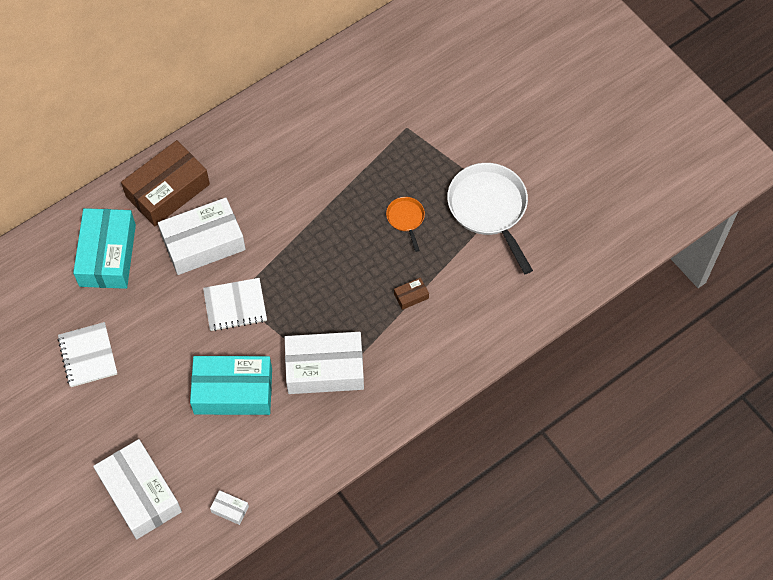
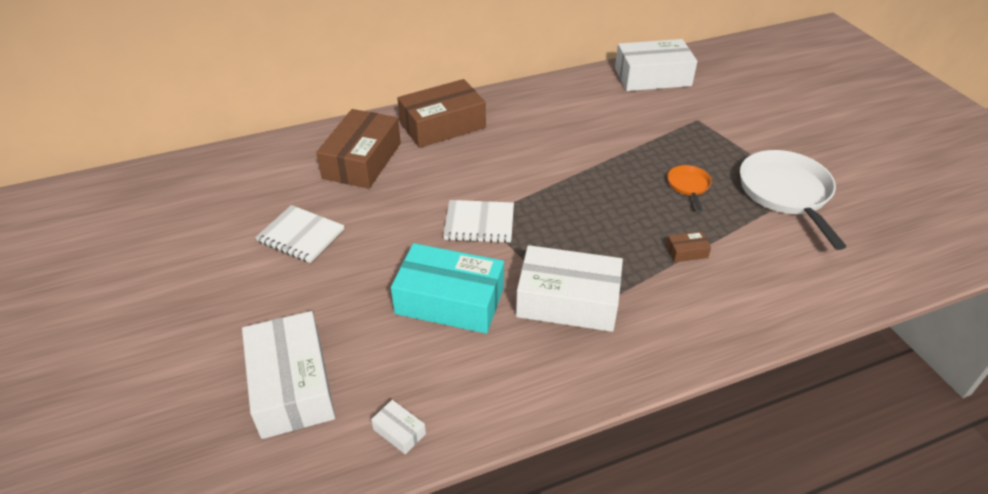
camera: 15 degrees right, 20 degrees down
(88, 355) = (301, 236): white notebook -> white notebook turned 60 degrees counterclockwise
(107, 255) = (362, 160): turquoise box -> brown box
(203, 243) = (463, 168): white box -> white box (652, 77)

